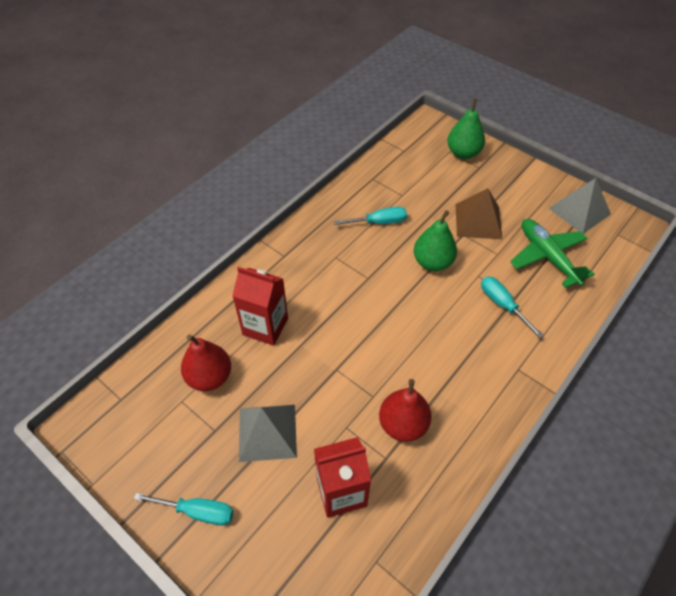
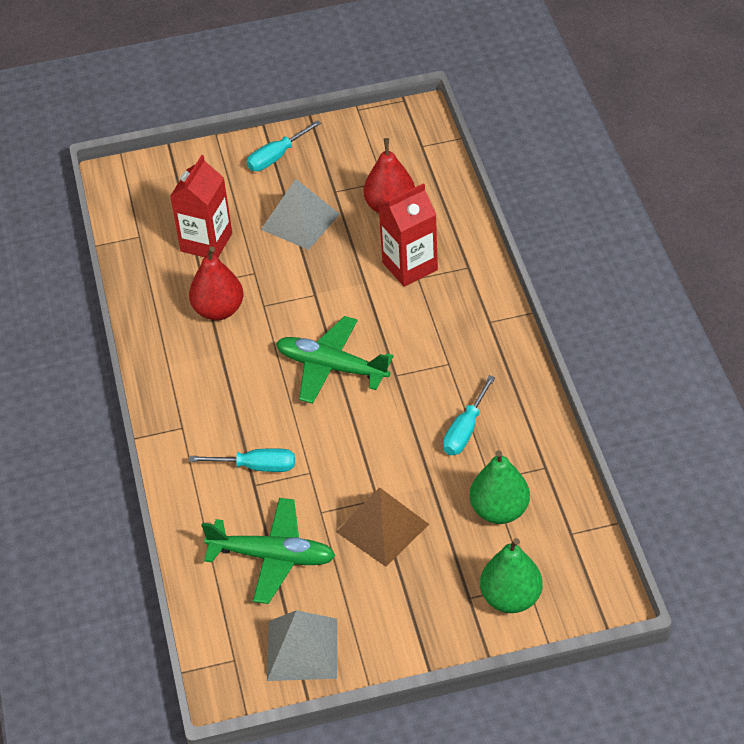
camera: 130 degrees right, 5 degrees down
(392, 316) = (331, 367): none -> green plane
(432, 262) = (364, 443): green pear -> green pear (499, 510)

